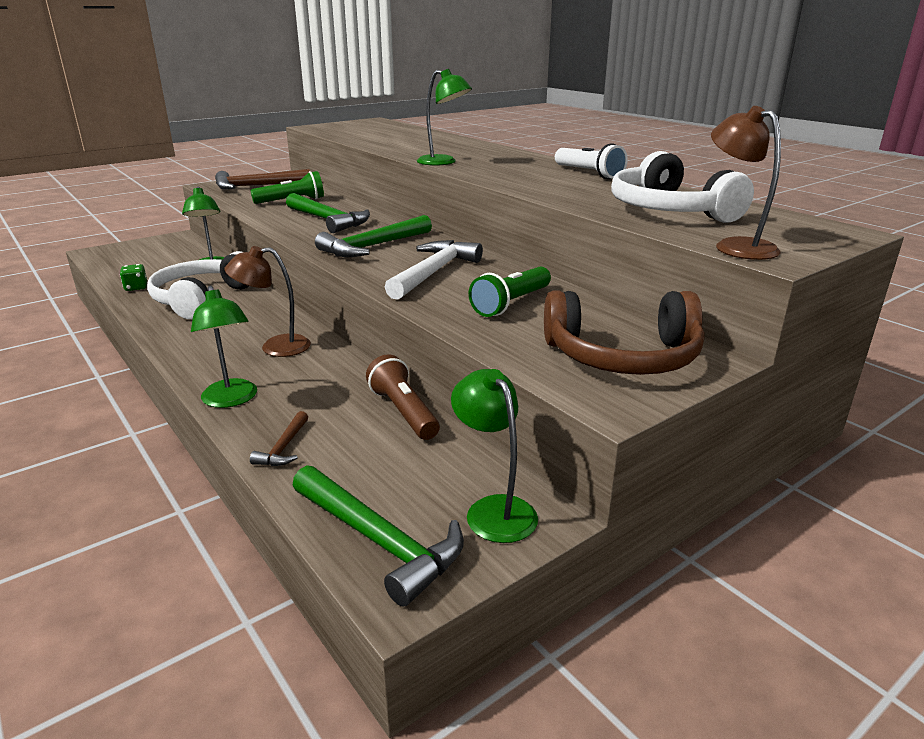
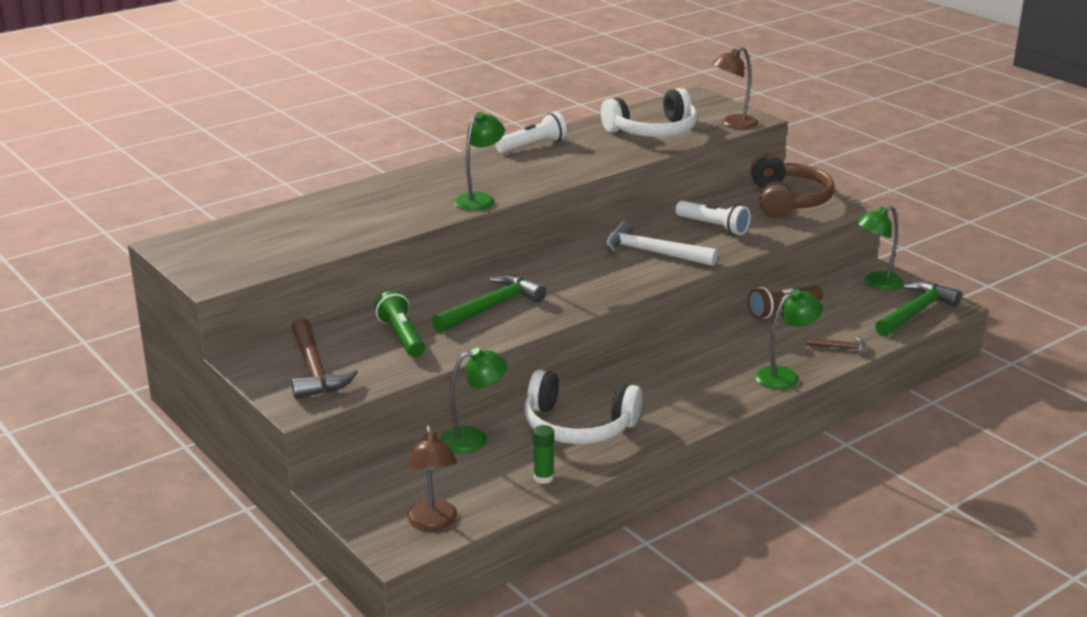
camera: 90 degrees left, 0 degrees up
(136, 287) = (543, 478): green dice -> green glue stick
(275, 347) = (690, 370): brown lamp -> brown lamp (433, 522)
(373, 246) = (584, 280): green hammer -> none
(511, 304) = (713, 227): green flashlight -> white flashlight

